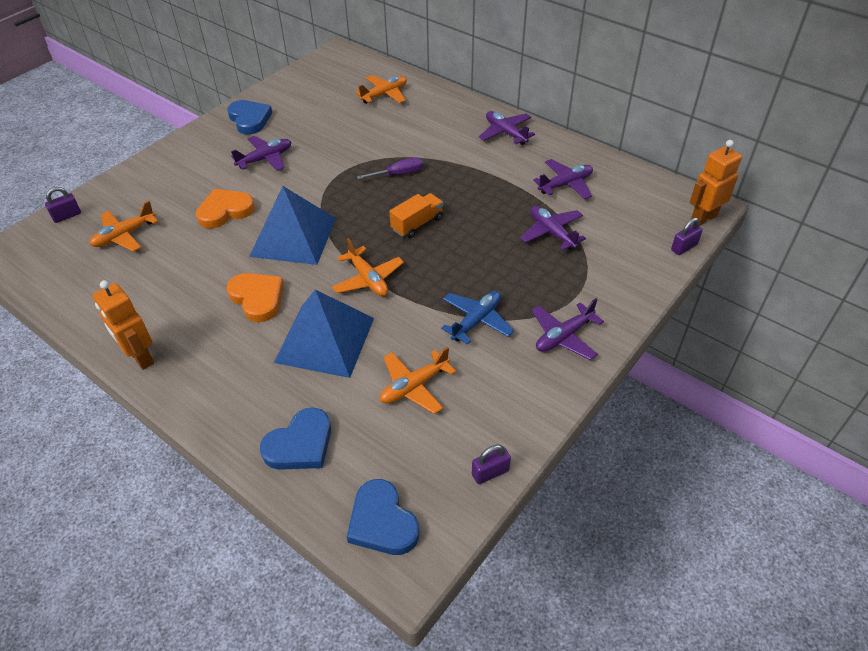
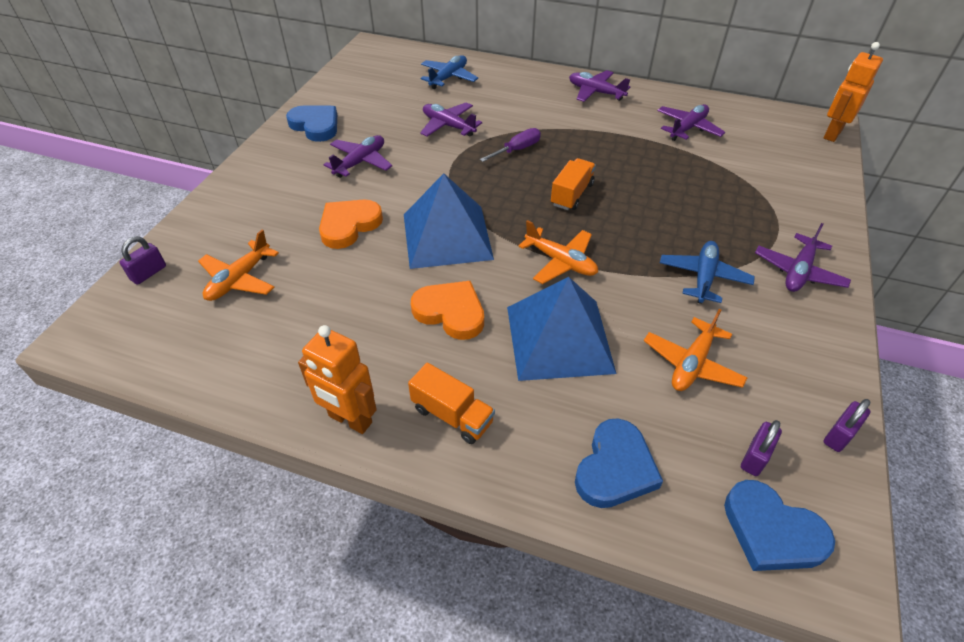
camera: 20 degrees left, 0 degrees up
(211, 374) = (452, 415): none -> orange truck
(384, 95) = (448, 78): orange plane -> blue plane
(551, 232) = (709, 175): purple plane -> purple plane (448, 126)
(684, 247) = (837, 163): purple padlock -> purple padlock (755, 457)

